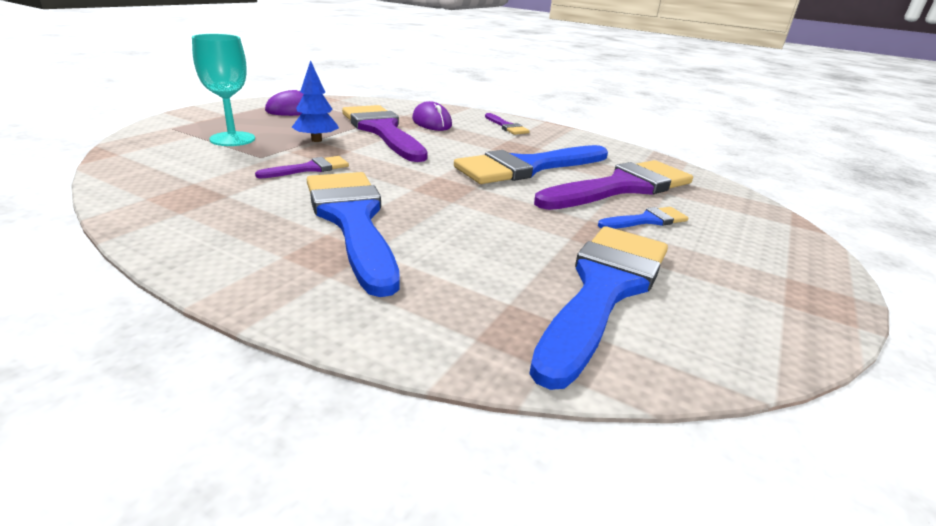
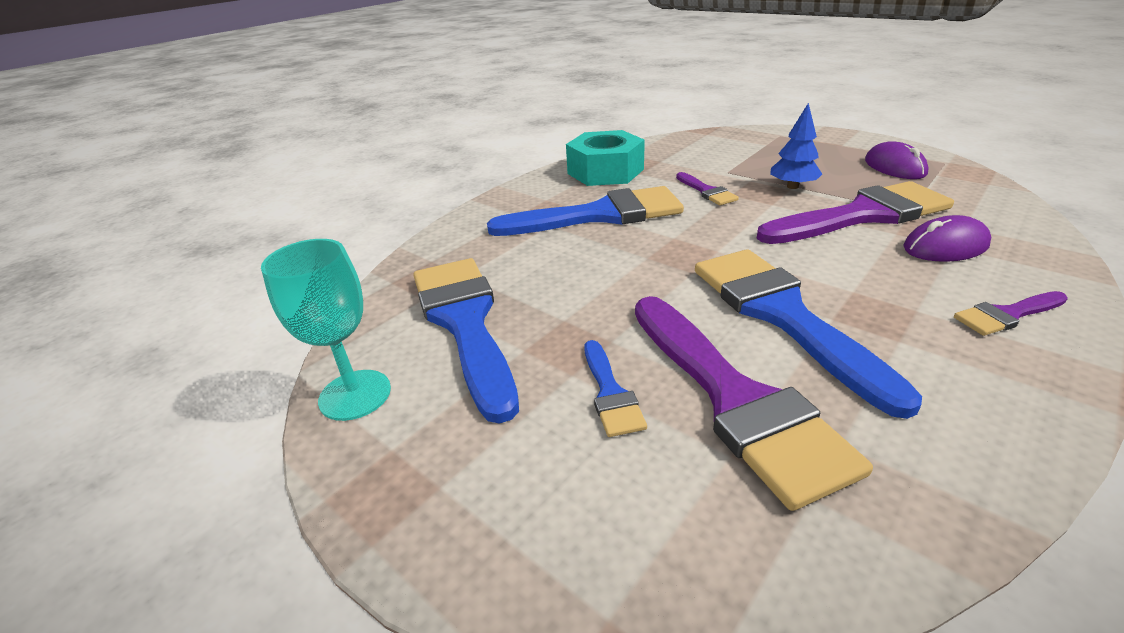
camera: 105 degrees right, 5 degrees up
(203, 214) = (605, 171): none -> turquoise nut
(232, 139) = (766, 157): turquoise goblet -> turquoise goblet (355, 395)
(604, 289) = (464, 322): blue brush -> blue brush turned 150 degrees counterclockwise

